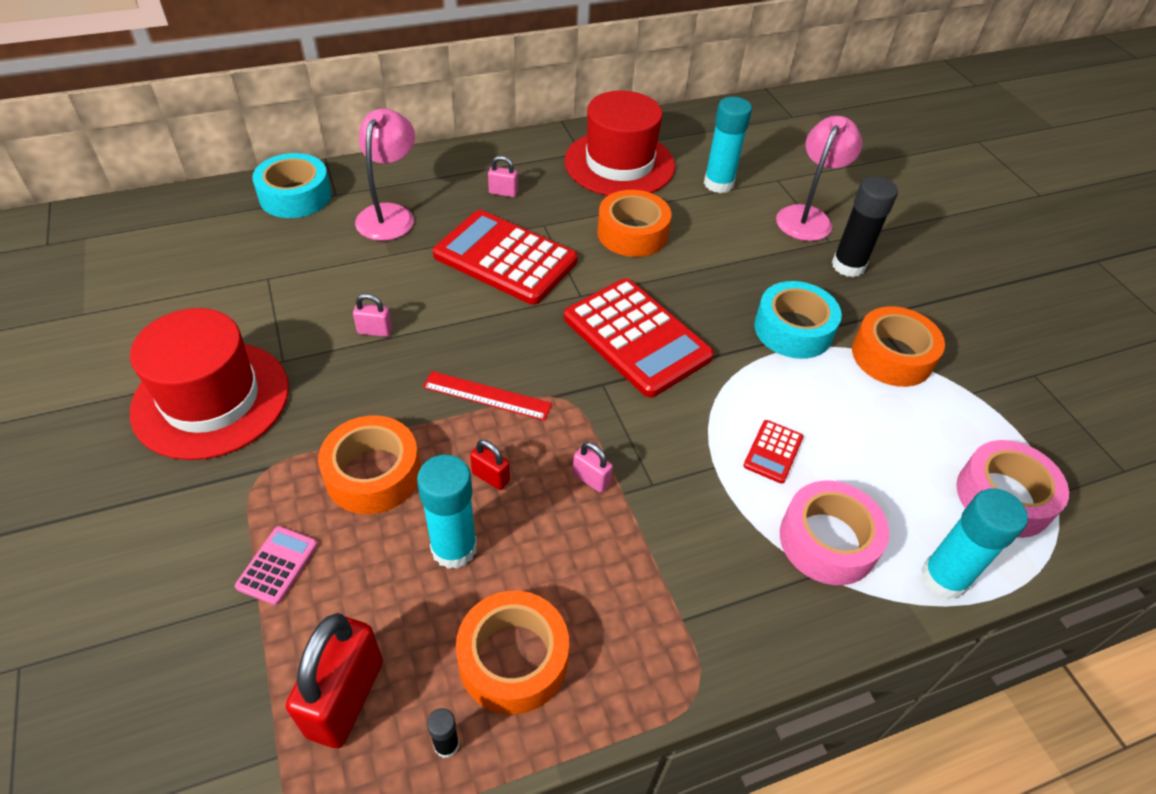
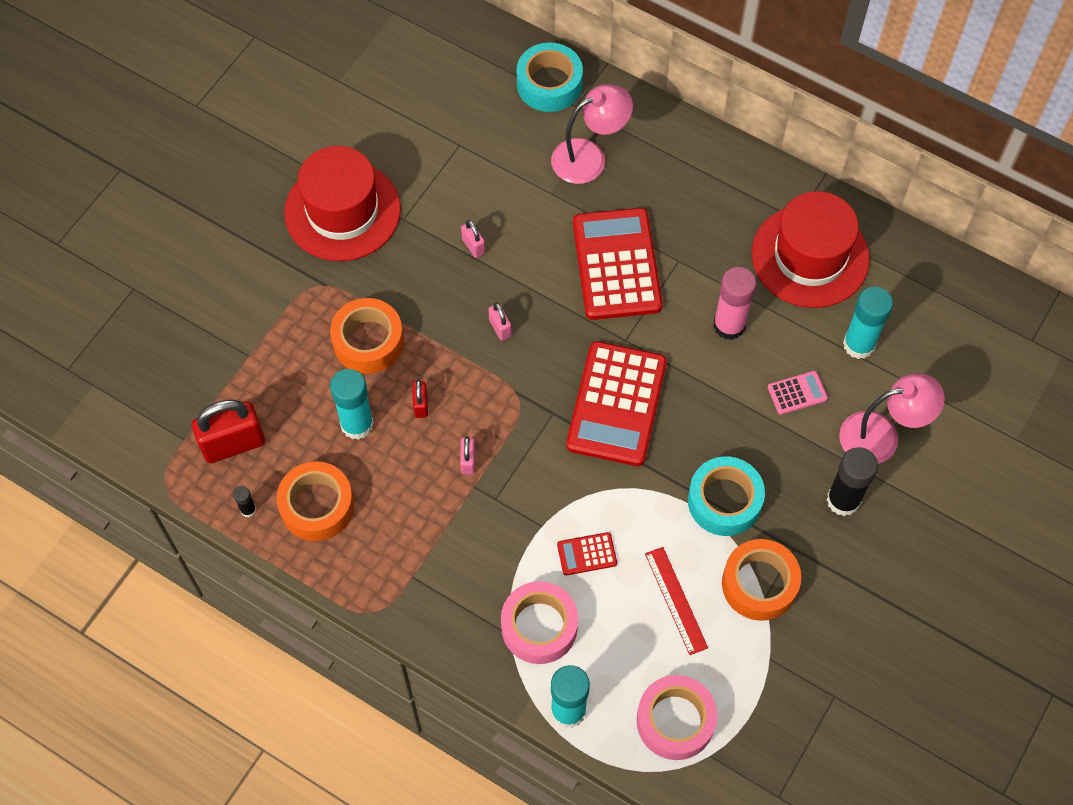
camera: 55 degrees right, 15 degrees up
(277, 565) = (273, 347): pink calculator -> pink calculator (797, 393)
(487, 396) = (480, 354): red ruler -> red ruler (676, 600)
(503, 192) = (688, 206): pink padlock -> pink padlock (500, 328)
(632, 233) = (729, 325): orange tape -> pink glue stick

